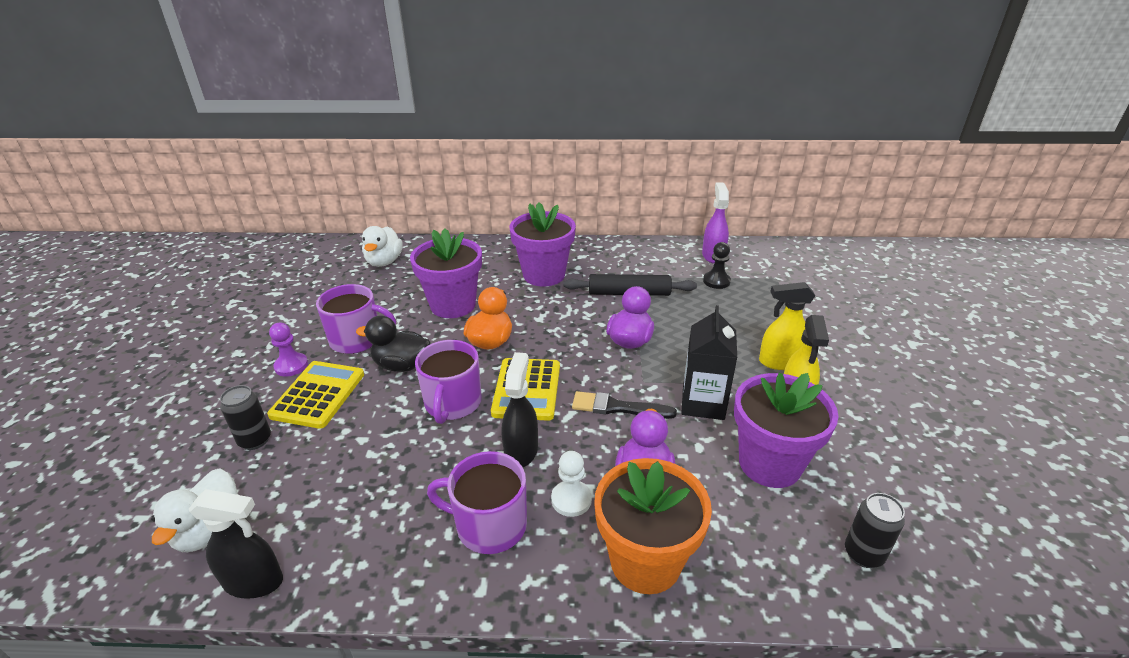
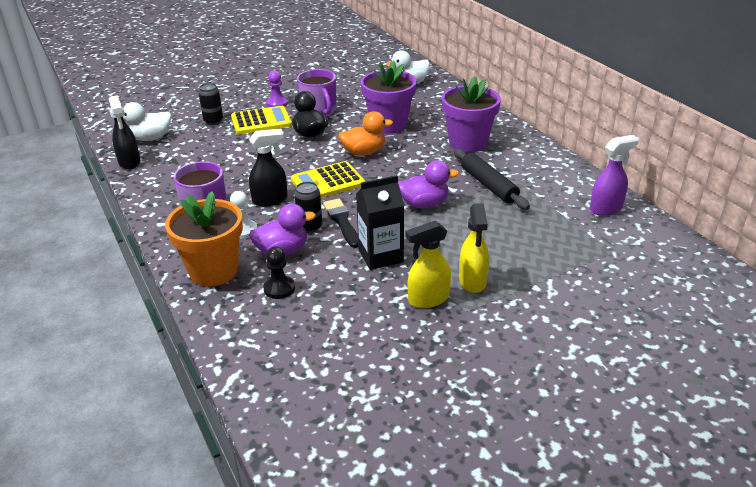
camera: 60 degrees right, 0 degrees up
(452, 403) = (291, 162): purple mug -> none
(716, 281) = (562, 221): black pawn -> black pawn (279, 288)
(769, 464) = (339, 301): purple flower pot -> none
(779, 362) = (472, 281): yellow spray bottle -> yellow spray bottle turned 150 degrees counterclockwise
(863, 554) = (279, 361): black can -> black can (310, 227)

